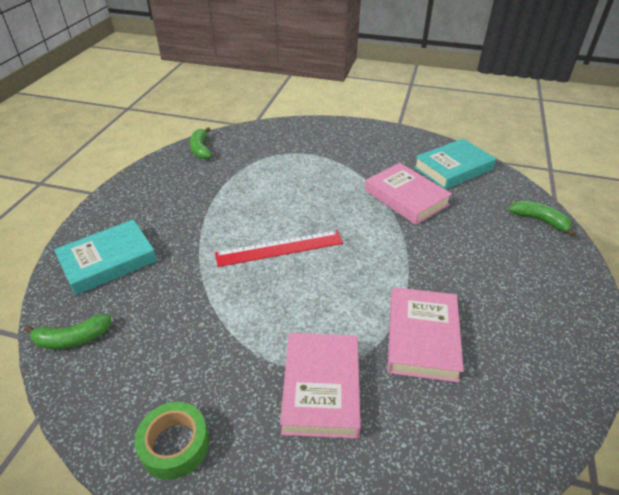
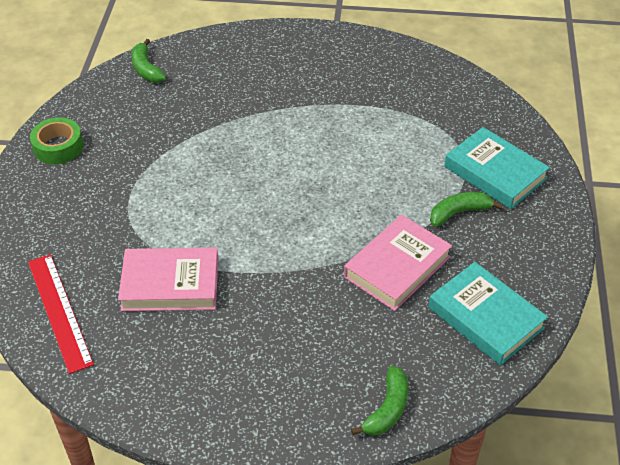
camera: 80 degrees right, 5 degrees up
(108, 261) = (235, 60): turquoise book -> turquoise book (495, 173)
(201, 149) = (438, 73): green banana -> green banana (459, 213)
(279, 248) = (276, 167): red ruler -> red ruler (59, 311)
(321, 388) = (110, 219): pink book -> none

